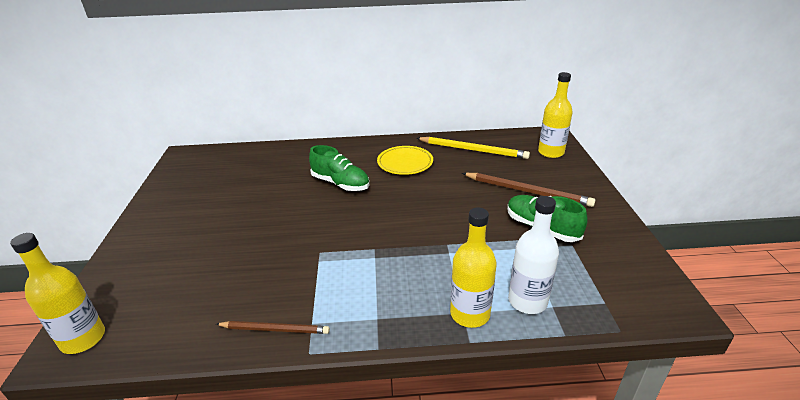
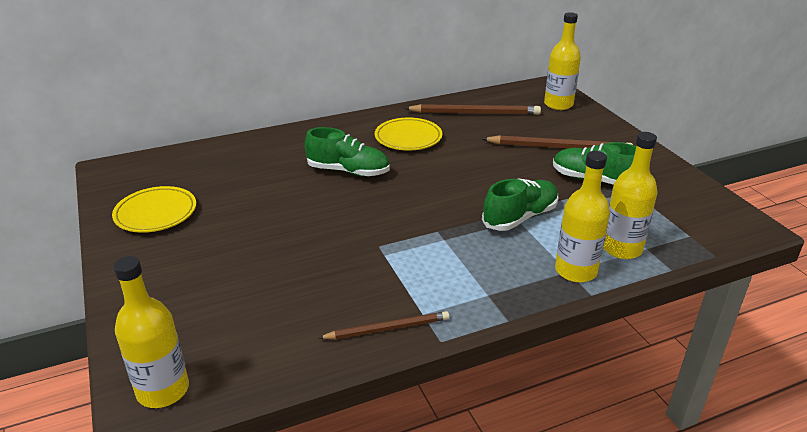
camera: 20 degrees left, 0 degrees up
(186, 193) = (156, 213): none -> yellow plate
(452, 250) = (520, 217): none -> green shoe
(473, 150) = (475, 113): yellow pencil -> brown pencil
(527, 301) = (621, 248): white bottle -> yellow bottle

